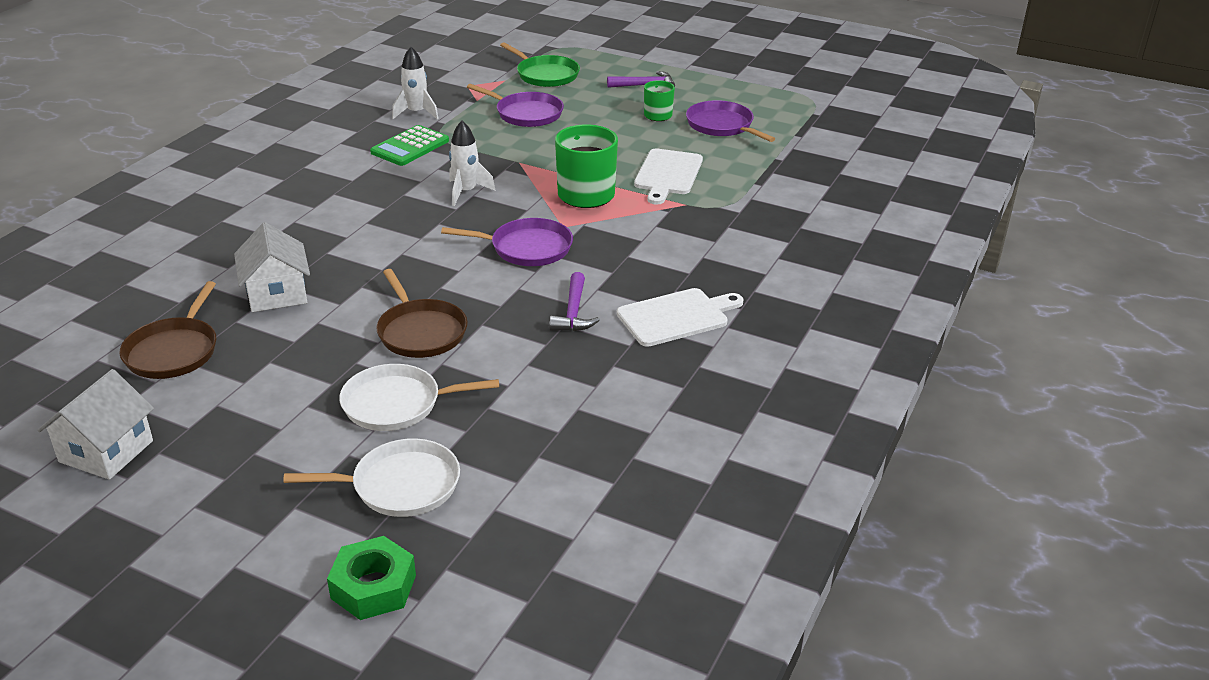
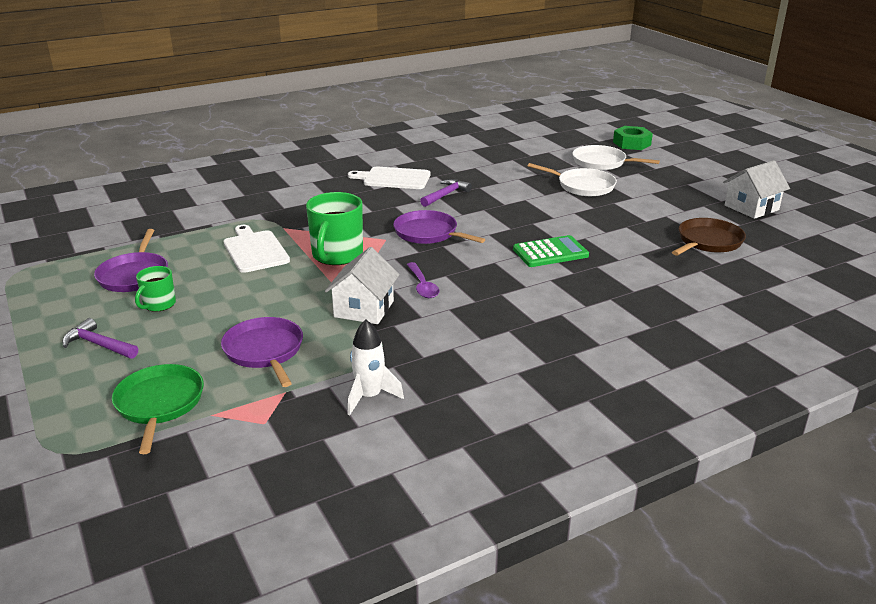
camera: 145 degrees left, 5 degrees down
(277, 293) = (625, 255): white house -> white house (364, 309)
(410, 147) = (422, 350): green calculator -> green calculator (550, 252)
(420, 331) = (544, 210): brown pan -> none
(466, 192) = (422, 286): white rocket -> purple spoon
(668, 174) = (255, 250): white cutting board -> white cutting board turned 75 degrees counterclockwise

